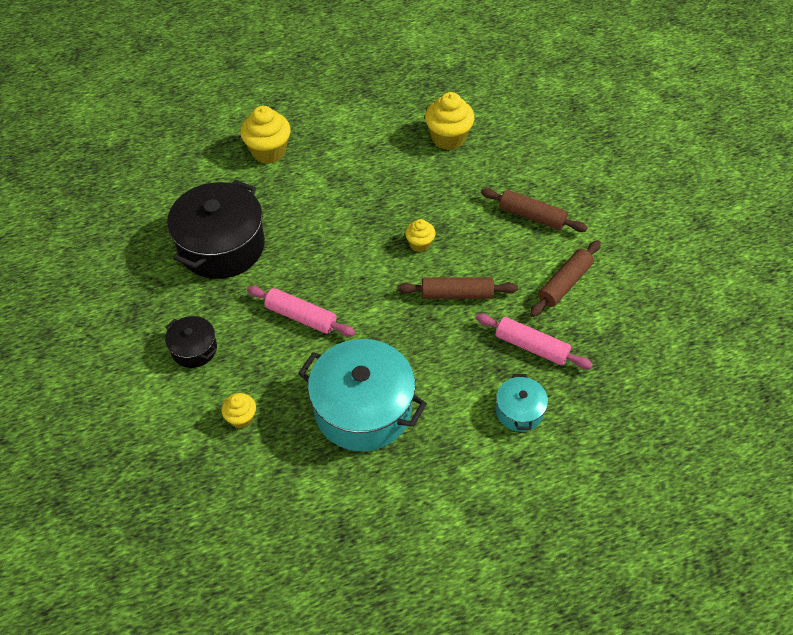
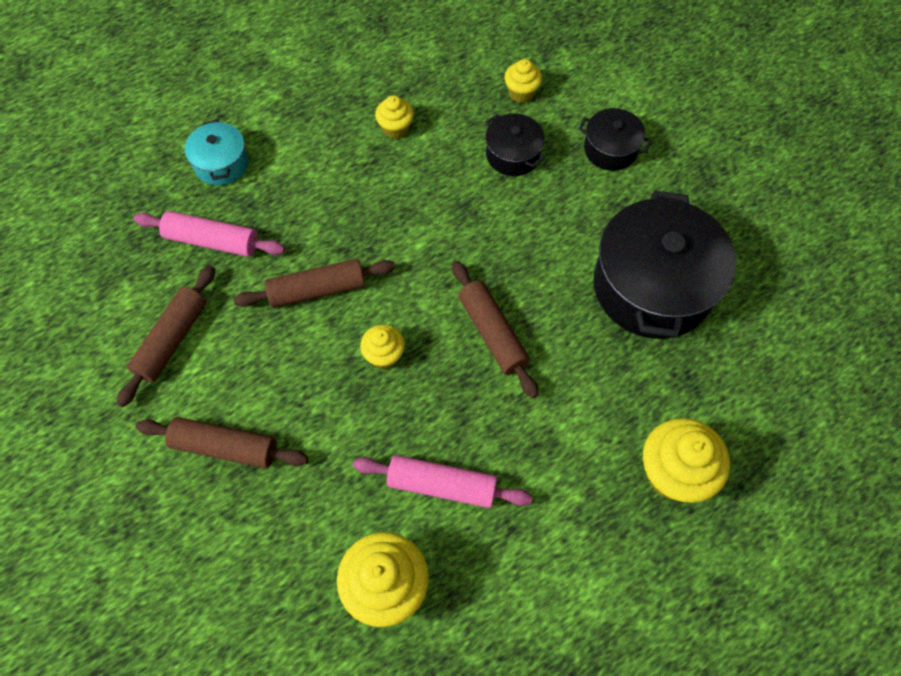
camera: 165 degrees right, 10 degrees up
(274, 363) = (513, 155): none -> black pot
(301, 317) = (505, 214): pink rolling pin -> pink rolling pin (442, 485)
(343, 242) = (492, 333): none -> brown rolling pin
(363, 409) = (395, 128): turquoise pot -> yellow cupcake

